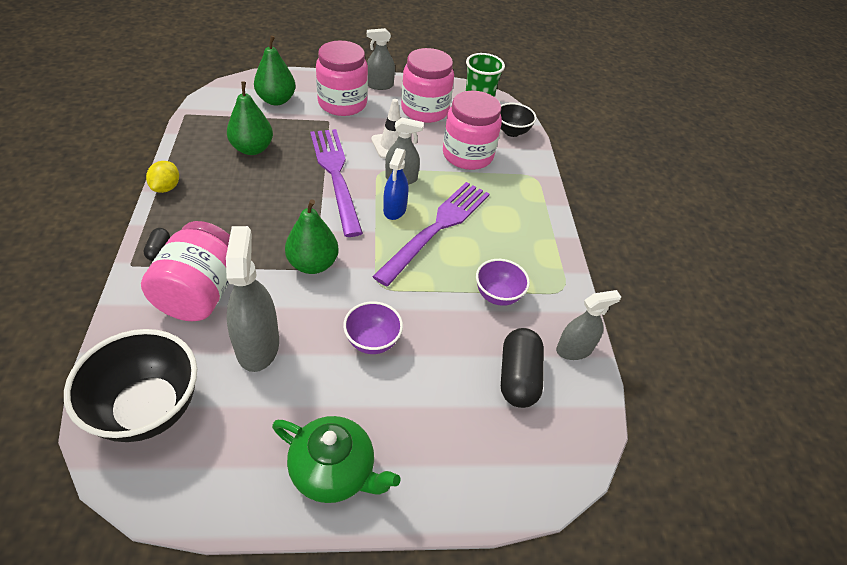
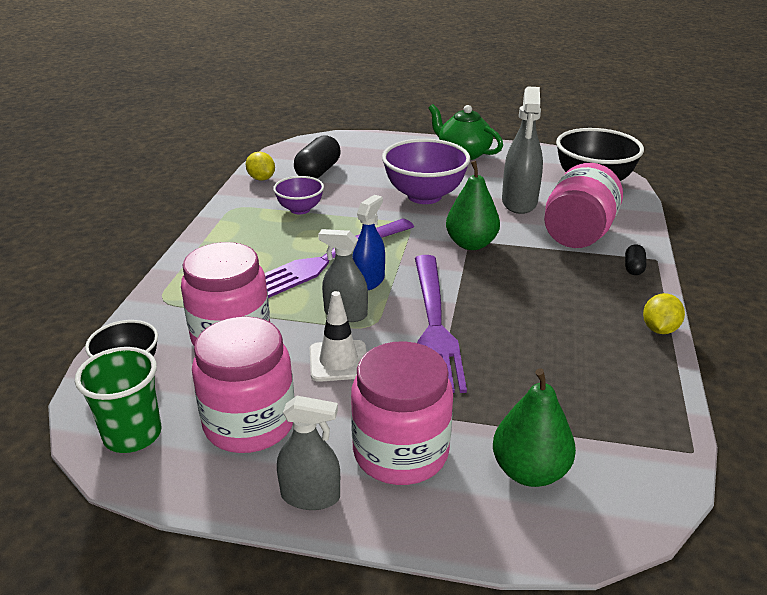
camera: 160 degrees left, 15 degrees down
(252, 149) = (557, 373): green pear -> none
(372, 341) = (424, 196): purple bowl -> purple bowl, size x1.78
(574, 349) = (261, 178): grey spray bottle -> yellow lemon

